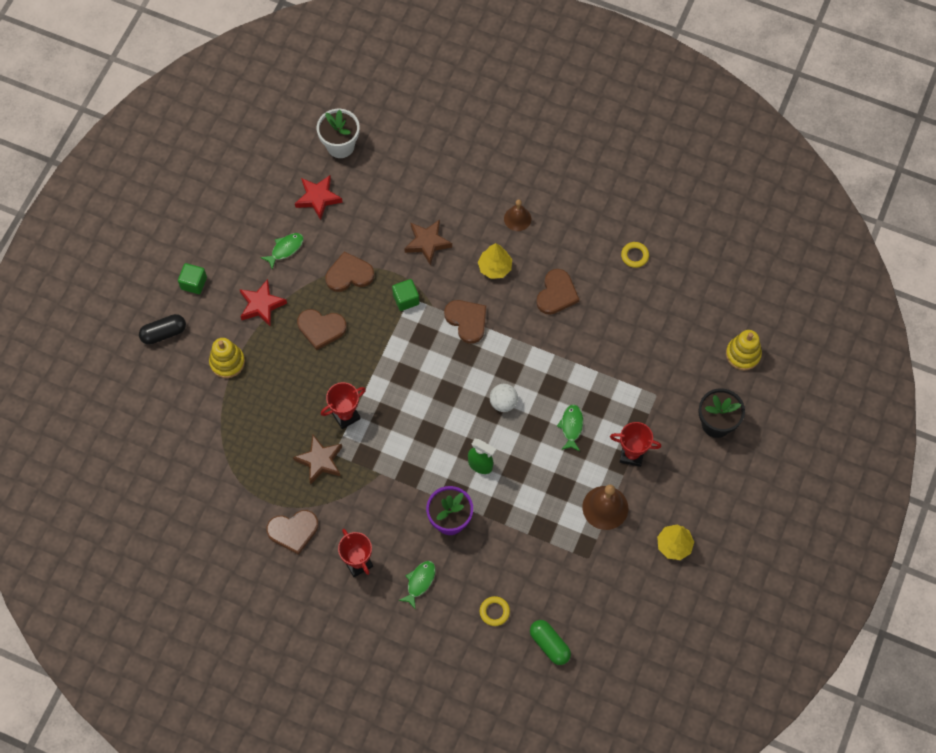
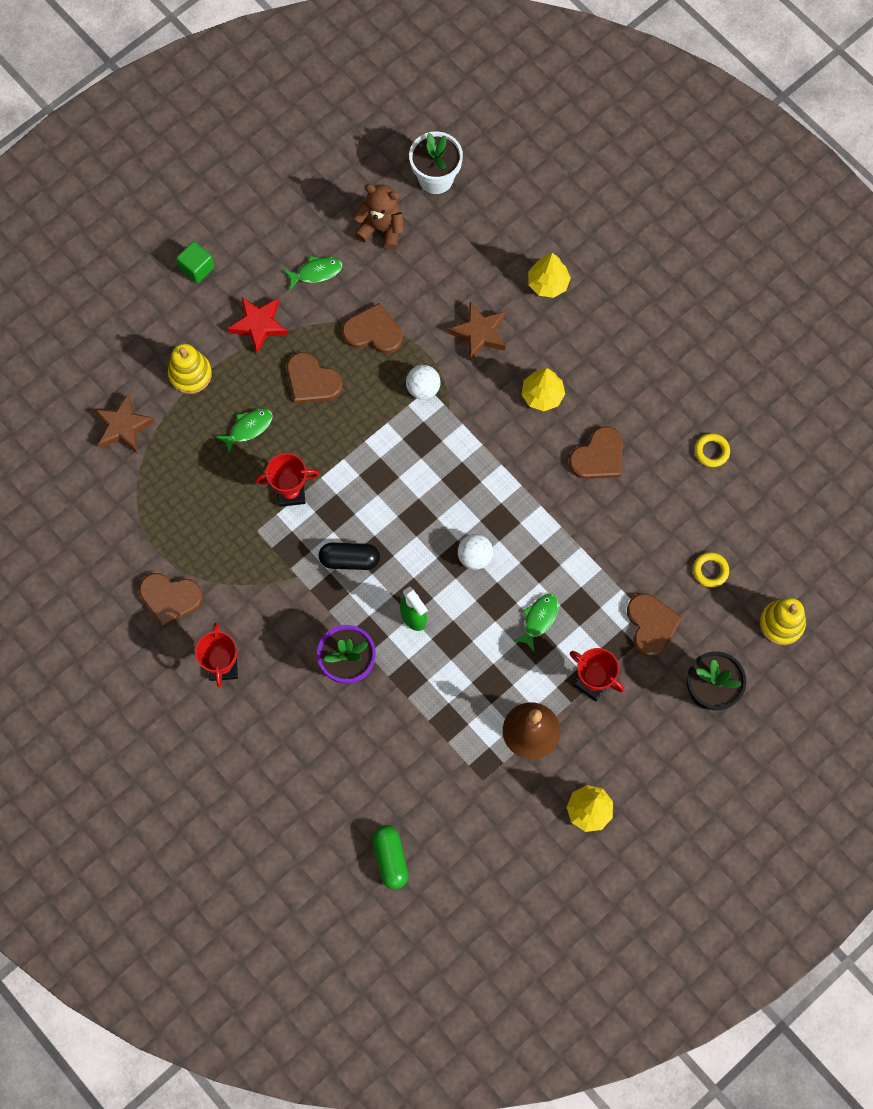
camera: 25 degrees right, 5 degrees up
(164, 333) = (137, 311): black capsule -> black capsule (349, 559)
(318, 198) = (381, 229): red star -> brown teddy bear
(320, 461) = (237, 532): brown star -> brown star (123, 427)
(406, 299) = (423, 388): green cube -> white ball
(419, 582) = (280, 720): green fish -> green fish (248, 428)
(459, 187) = (548, 283): none -> yellow tree
(467, 321) = (480, 443): brown heart -> brown heart (651, 625)
(494, 612) = (347, 792): yellow ring -> yellow ring (710, 570)
(517, 218) = (596, 349): brown bell -> none

